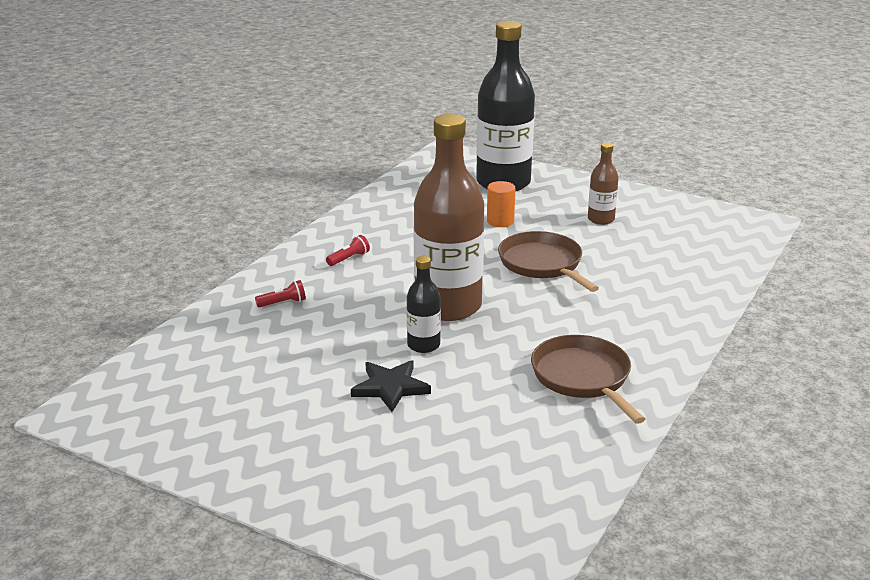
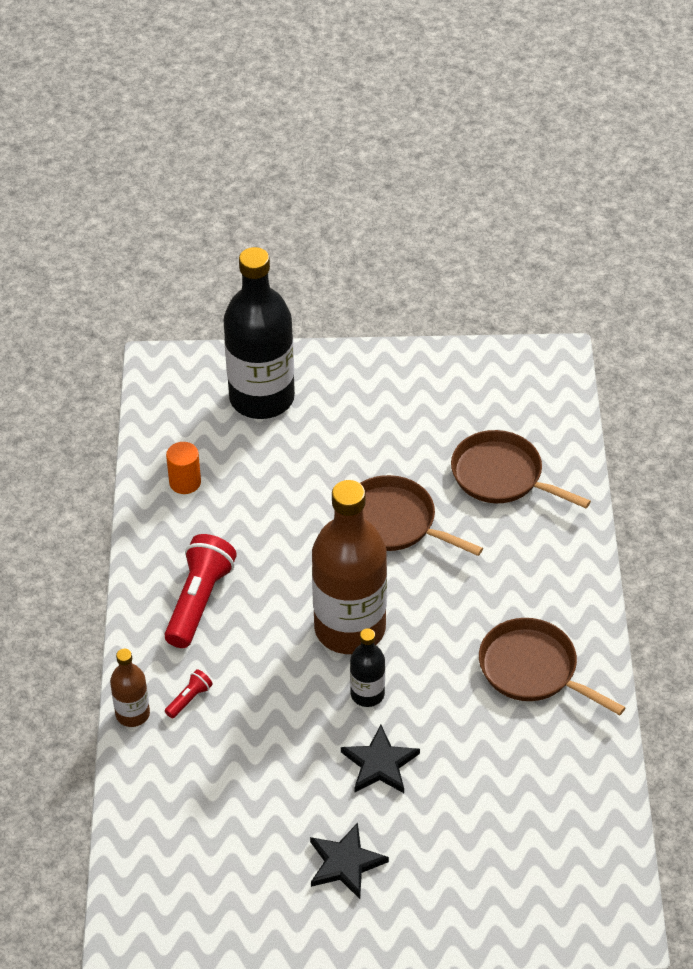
camera: 30 degrees left, 20 degrees up
(295, 436) = (345, 863): none -> black star
(349, 258) = (199, 601): red flashlight -> red flashlight, size x2.21
(500, 221) = (305, 469): orange cylinder -> orange cylinder (185, 482)
(601, 219) = (403, 421): brown bottle -> brown bottle (132, 714)
(657, 266) = (501, 476): none -> brown pan

